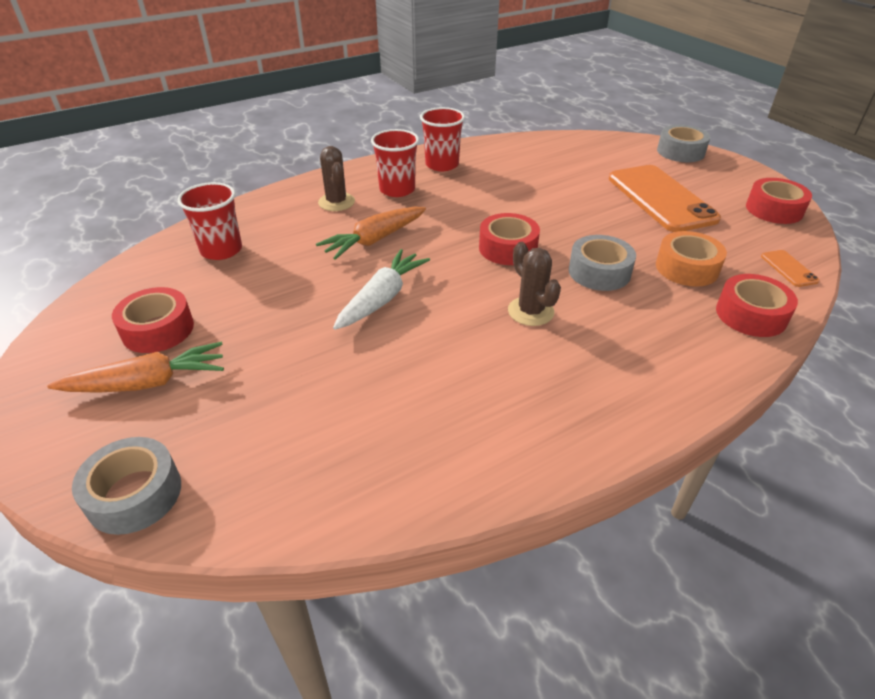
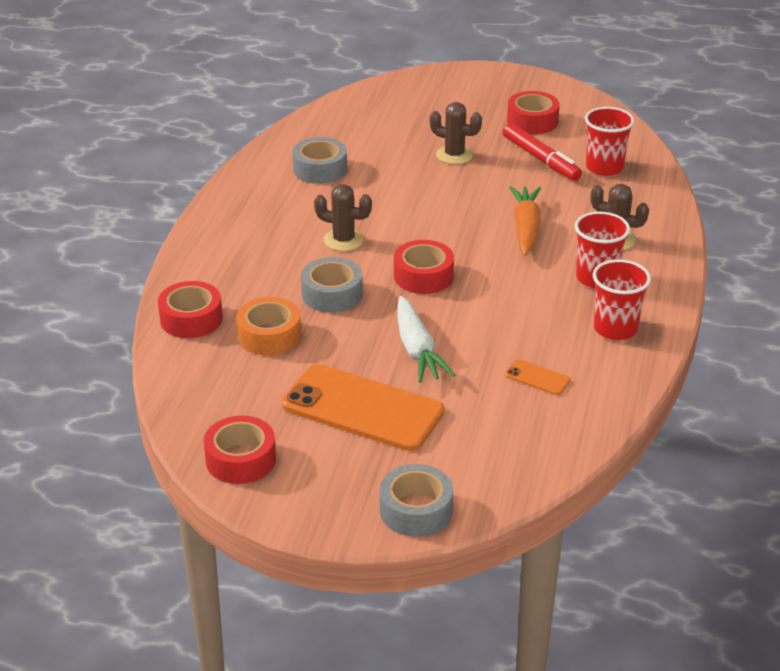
camera: 135 degrees right, 5 degrees down
(134, 494) = (404, 84): grey tape -> grey tape (320, 169)
(148, 382) = (483, 106): orange carrot -> none
(243, 286) = (541, 159): none -> red marker
(294, 338) = (454, 155): none -> brown cactus
(382, 298) = (447, 198): white carrot -> white carrot (417, 350)
(789, 268) = (185, 383): orange phone -> orange phone (537, 378)

